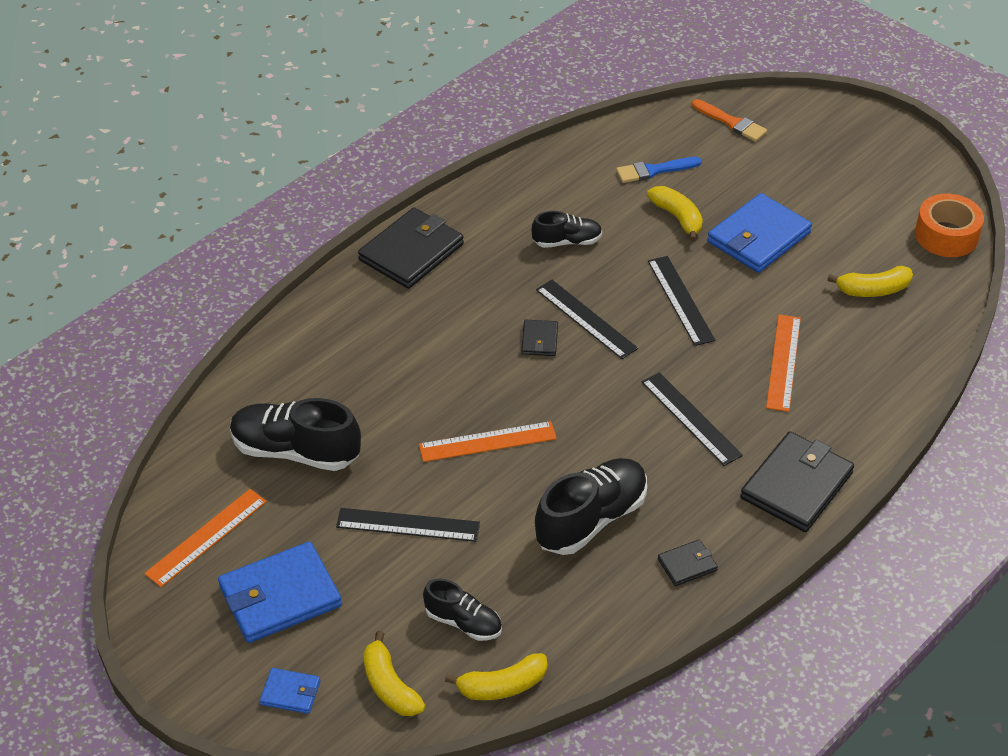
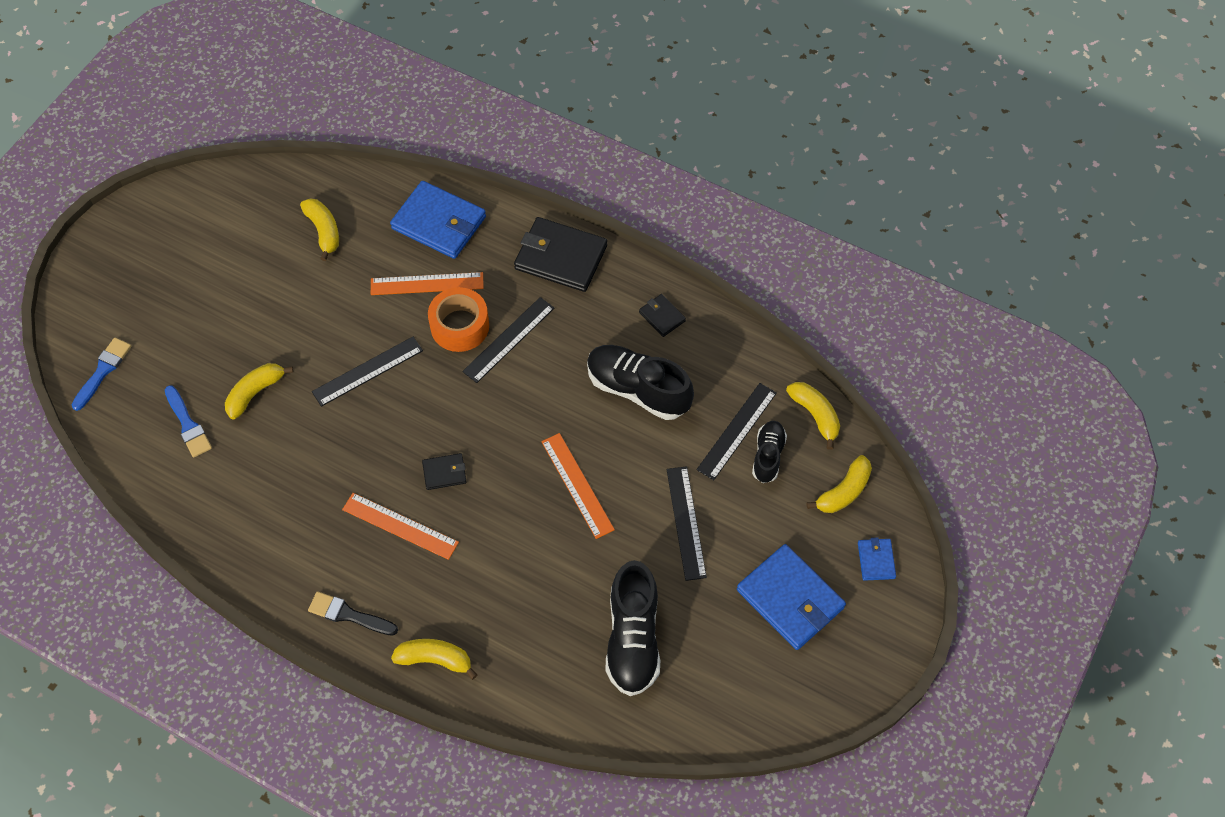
camera: 105 degrees left, 15 degrees up
(206, 537) = (750, 680): orange ruler -> orange ruler (400, 525)
(341, 303) = (435, 659): none -> yellow banana
(411, 252) = (349, 615): black wallet -> black brush
(567, 242) = (307, 479): black shoe -> none
(586, 319) = (409, 441): black ruler -> black ruler (737, 431)
(731, 122) = (103, 371): orange brush -> blue brush
(758, 237) = (271, 324): blue wallet -> blue wallet (439, 223)
(946, 235) = (242, 186): orange tape -> orange tape (460, 326)

